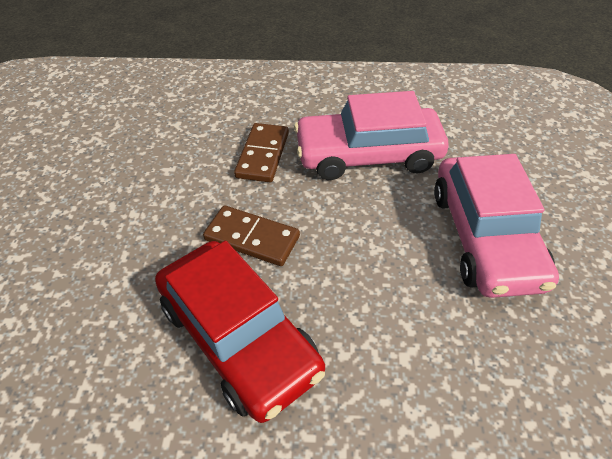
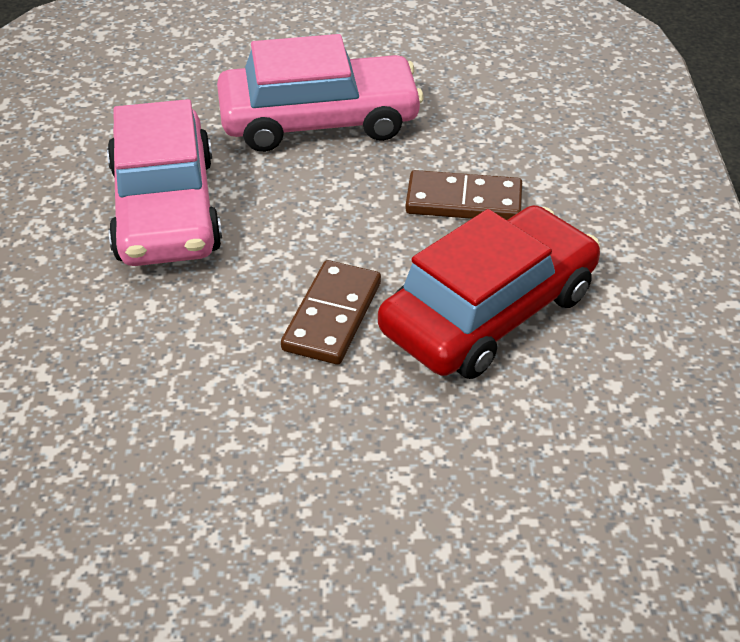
camera: 95 degrees left, 5 degrees down
(262, 155) = (154, 321): brown domino -> brown domino (463, 201)

